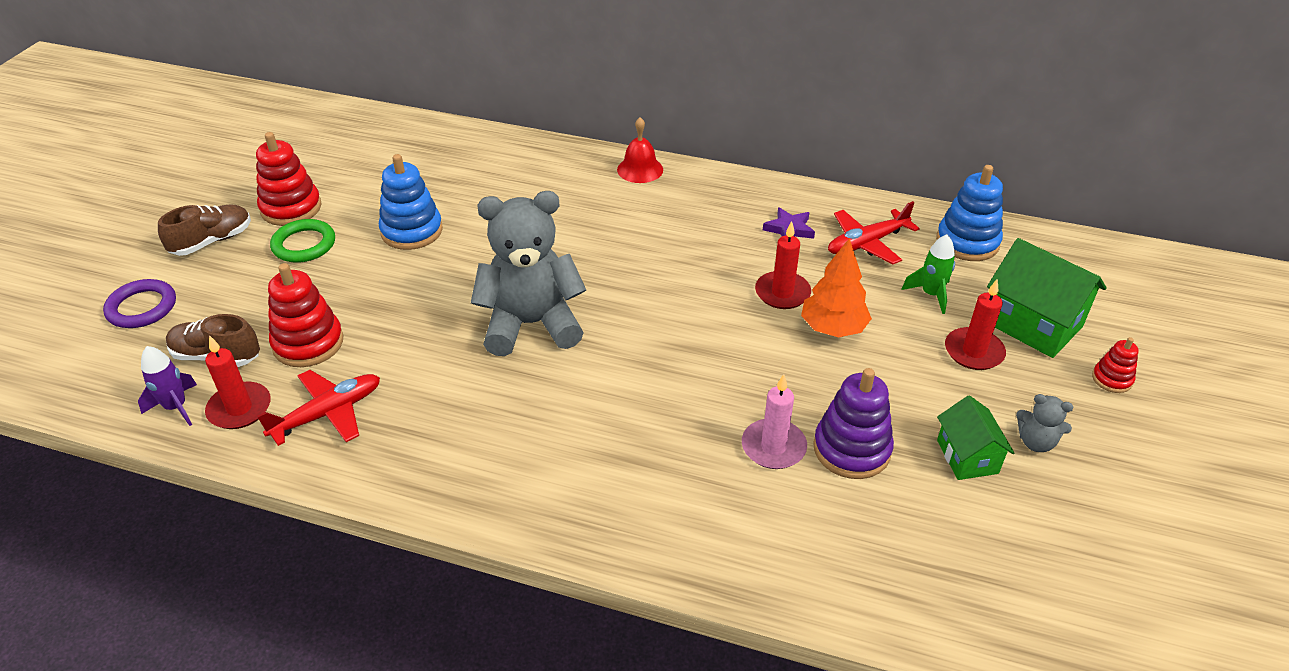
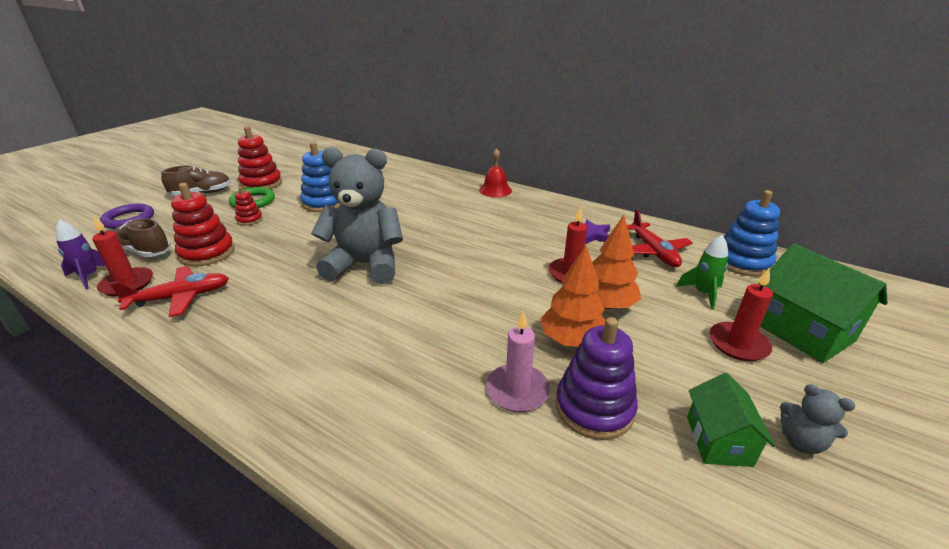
camera: 15 degrees right, 10 degrees down
(809, 380) = (571, 340): none -> orange tree
(867, 243) = (653, 251): red plane -> red plane turned 90 degrees counterclockwise
(1112, 379) = (892, 394): red stacking toy -> red stacking toy (249, 220)

